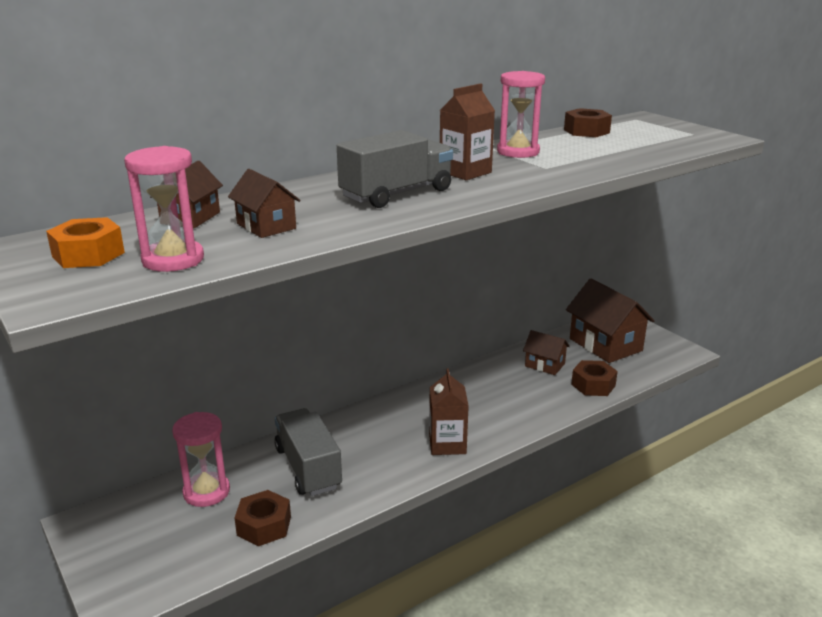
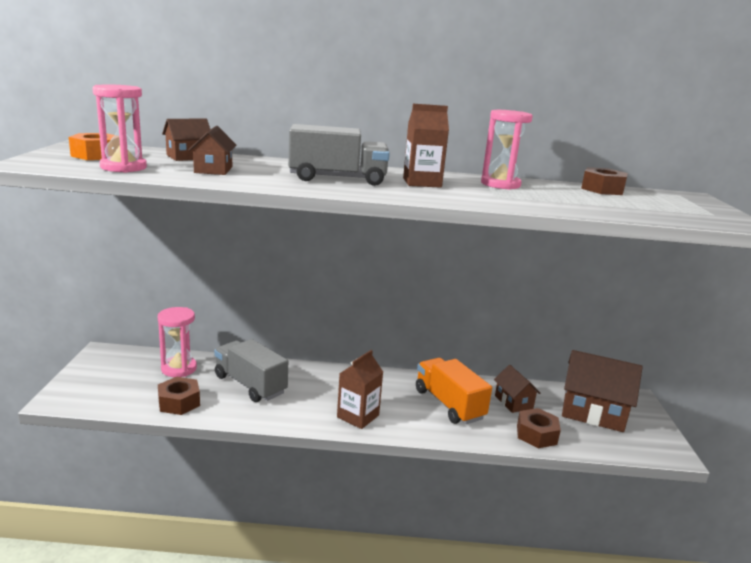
camera: 35 degrees right, 5 degrees down
(308, 468) = (250, 385): grey truck -> grey truck turned 60 degrees counterclockwise
(502, 393) = (449, 404): none -> orange truck
(605, 344) = (593, 412): brown house -> brown house turned 75 degrees counterclockwise

